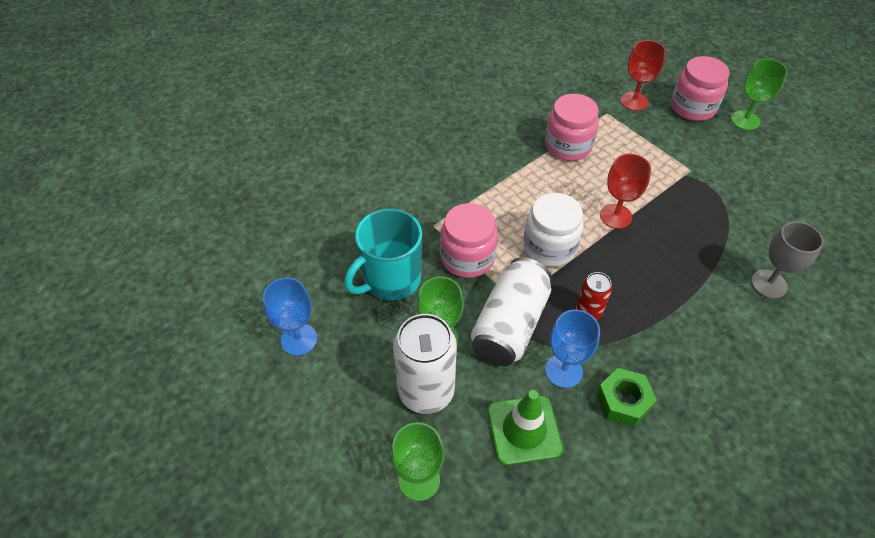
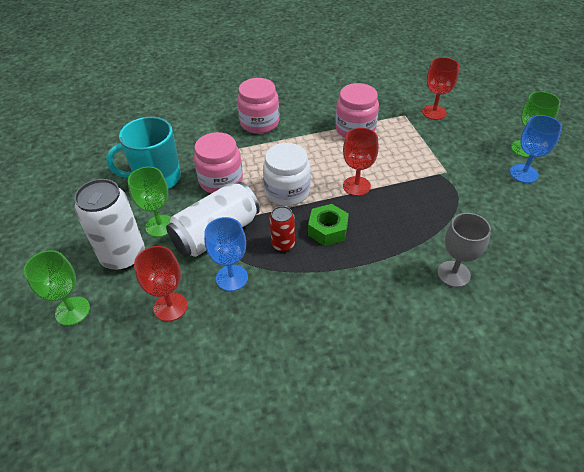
camera: 25 degrees right, 5 degrees down
(299, 339) = (69, 195): blue goblet -> blue goblet (523, 173)
(524, 430) = (170, 307): green traffic cone -> red goblet
(623, 401) = (261, 316): green nut -> green nut (327, 230)
(692, 107) = (482, 128): pink jar -> pink jar (259, 123)

